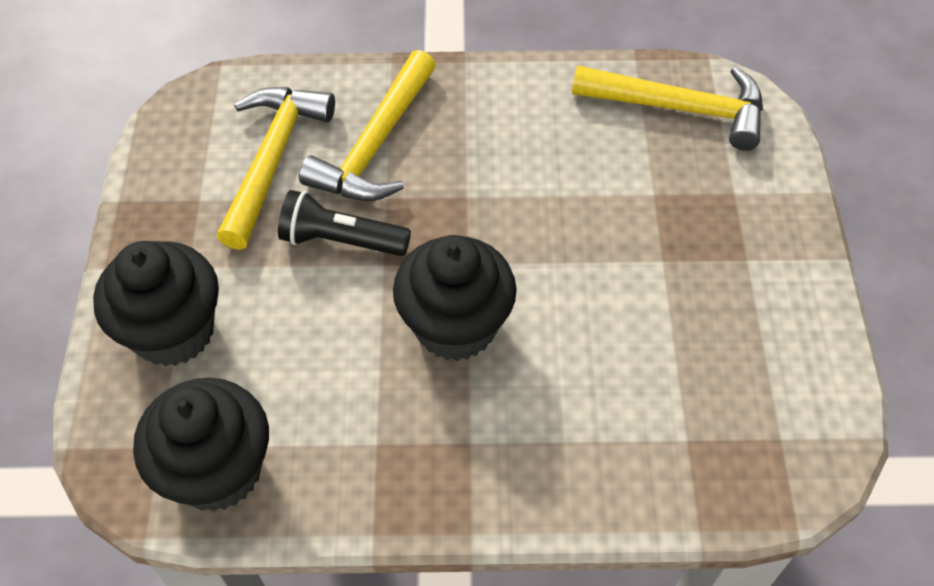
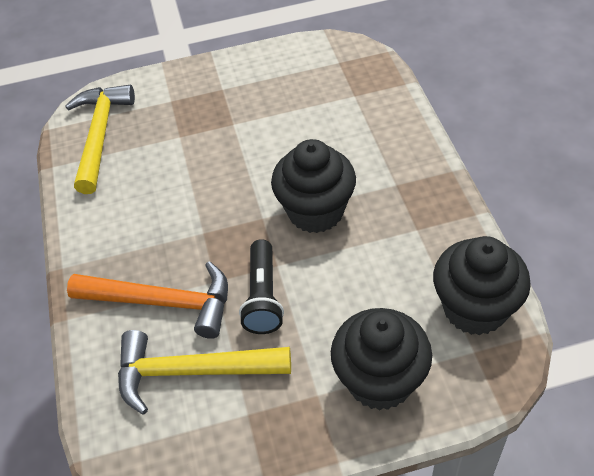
camera: 100 degrees left, 5 degrees down
(376, 145) = (163, 302): yellow hammer -> orange hammer

